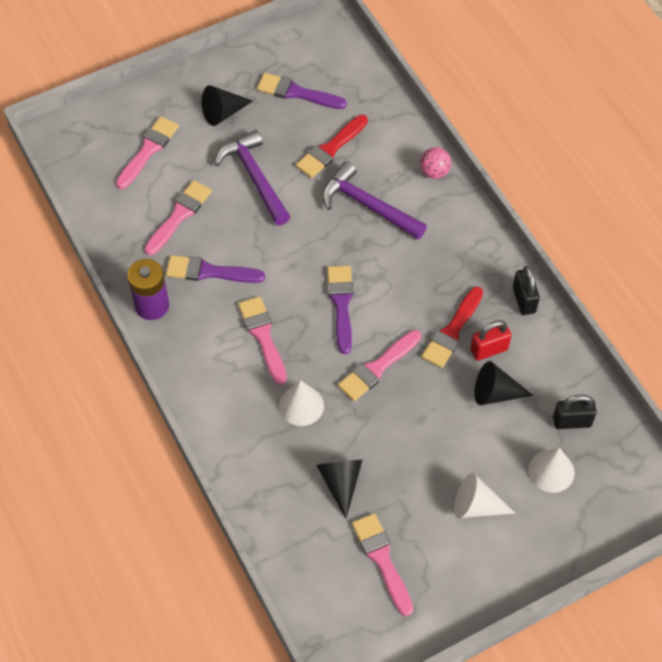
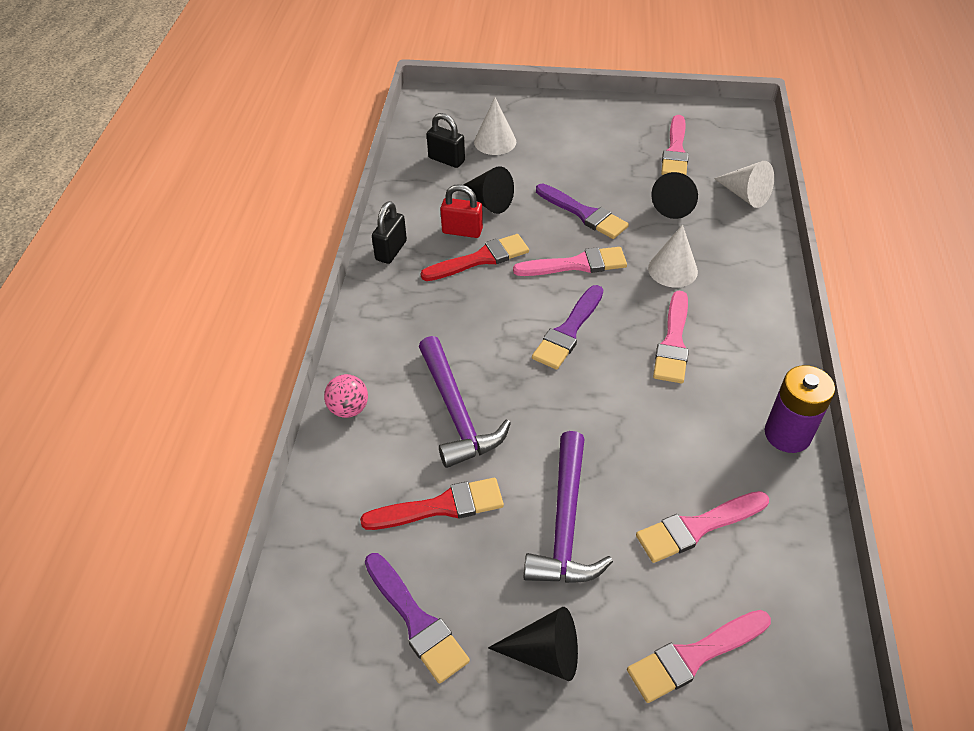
camera: 145 degrees left, 10 degrees down
(209, 272) = (696, 436): purple brush -> purple brush (584, 214)
(476, 506) = (573, 148): white cone -> white cone (745, 195)

